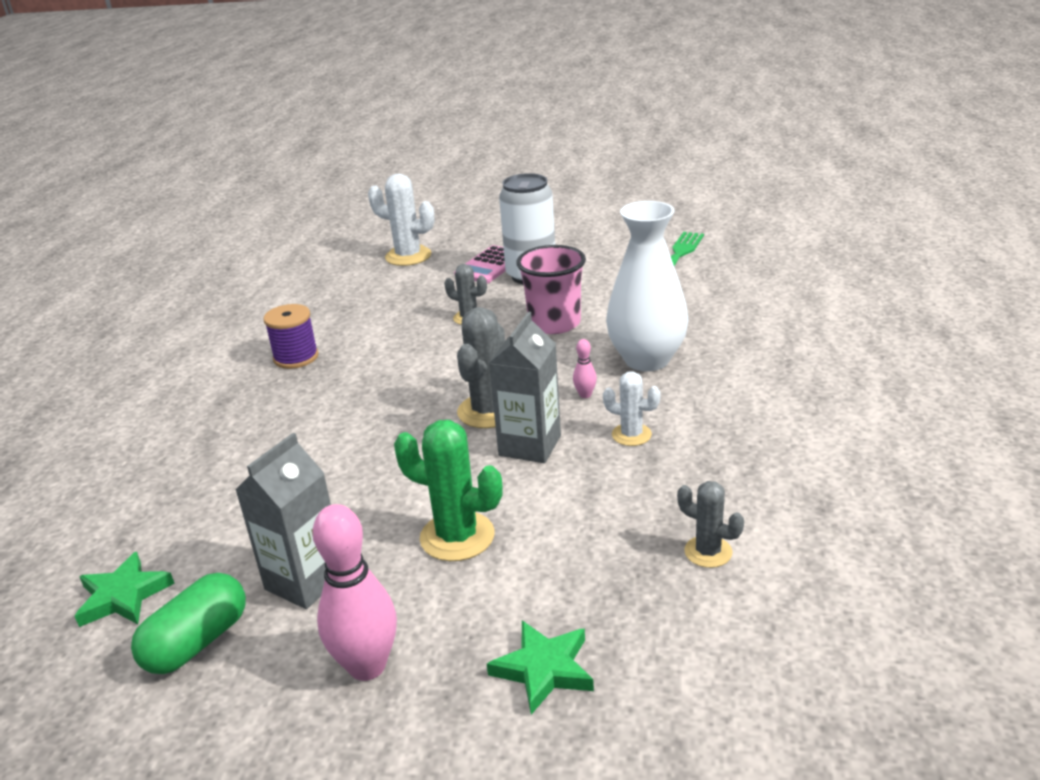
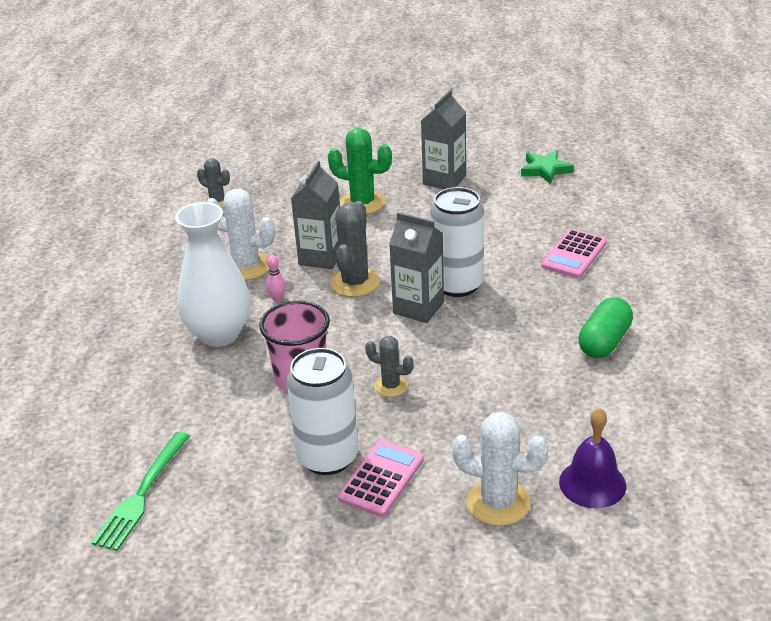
camera: 175 degrees right, 5 degrees up
(197, 642) = (487, 155): green capsule -> green capsule (604, 342)
(203, 440) = (574, 254): none -> pink calculator
(296, 357) = (549, 333): purple spool -> none
(335, 265) = (592, 483): none -> purple bell
(366, 406) = (457, 285): none -> white can
(367, 666) = (395, 152): pink bowling pin -> none
(420, 382) = (418, 308): none -> grey carton
(544, 669) = (310, 155): green star -> none
(631, 435) = (246, 267): white cactus -> white cactus, size x1.67

